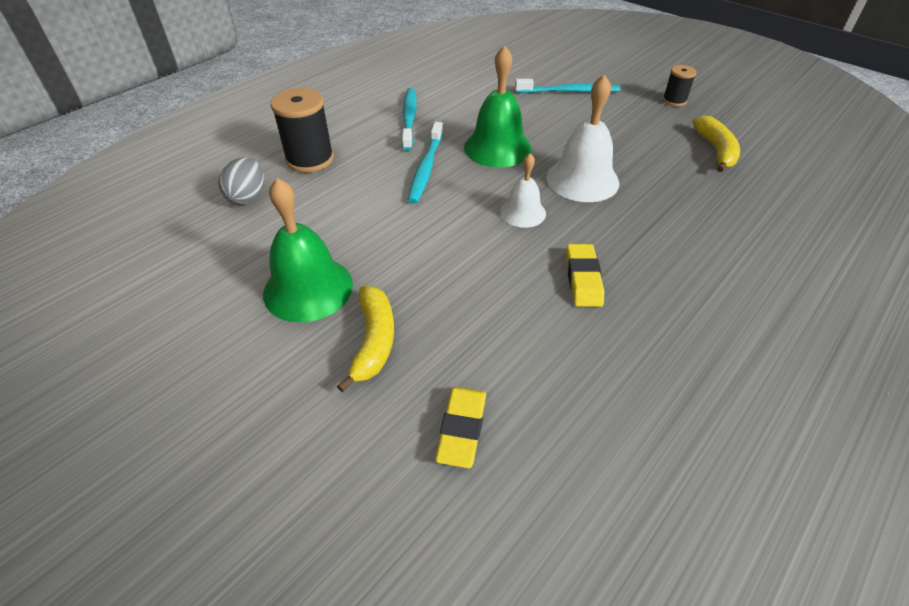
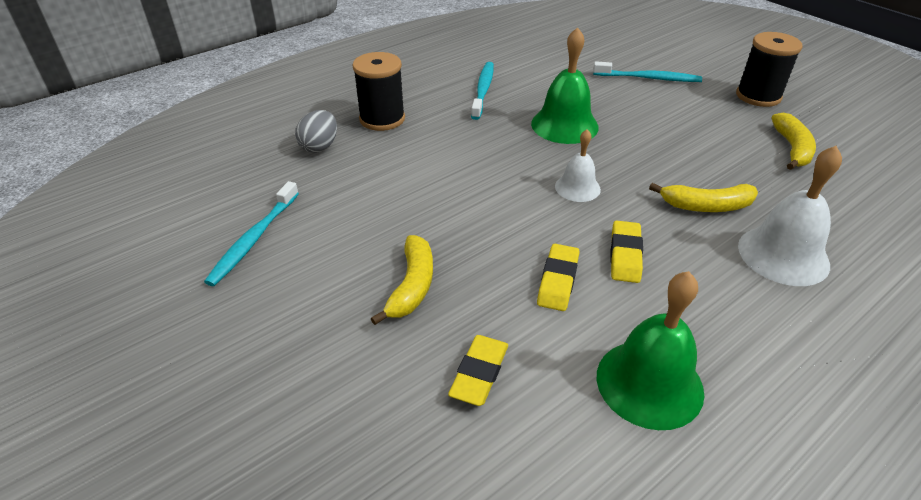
camera: 10 degrees right, 5 degrees down
(308, 288) = (360, 233): green bell -> green bell (649, 383)
(426, 168) = (490, 137): turquoise toothbrush -> turquoise toothbrush (253, 239)
(522, 315) = (558, 281): none -> yellow eraser
(582, 180) = (644, 163): white bell -> white bell (783, 255)
(649, 218) = (706, 206): none -> yellow banana
(674, 100) = (758, 96): black spool -> black spool, size x1.78

